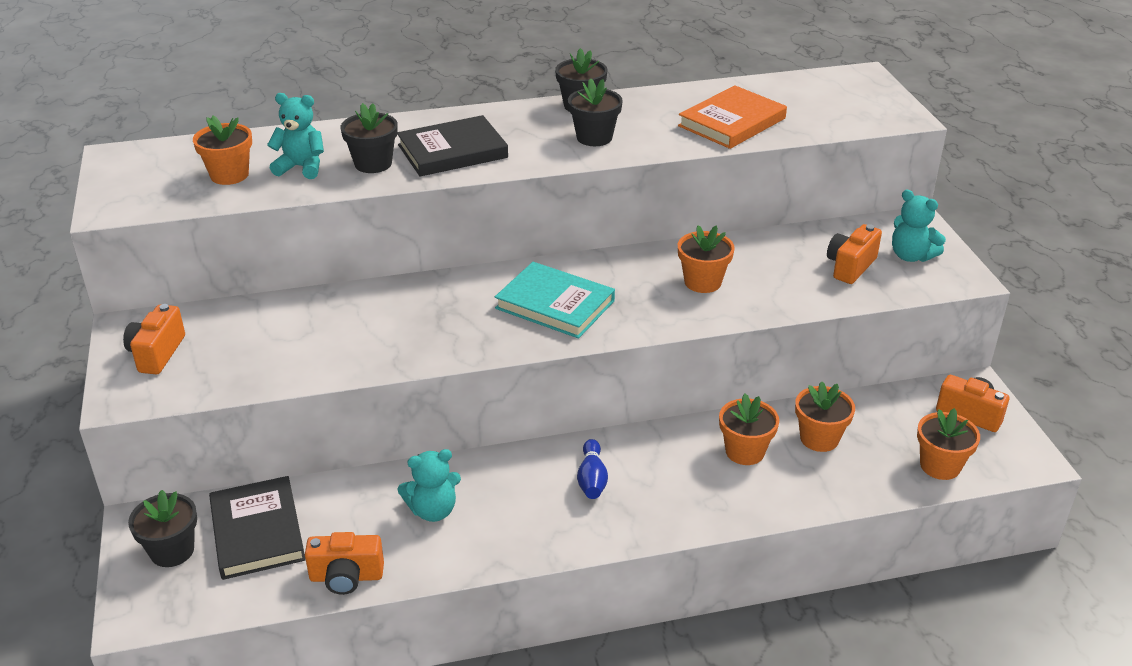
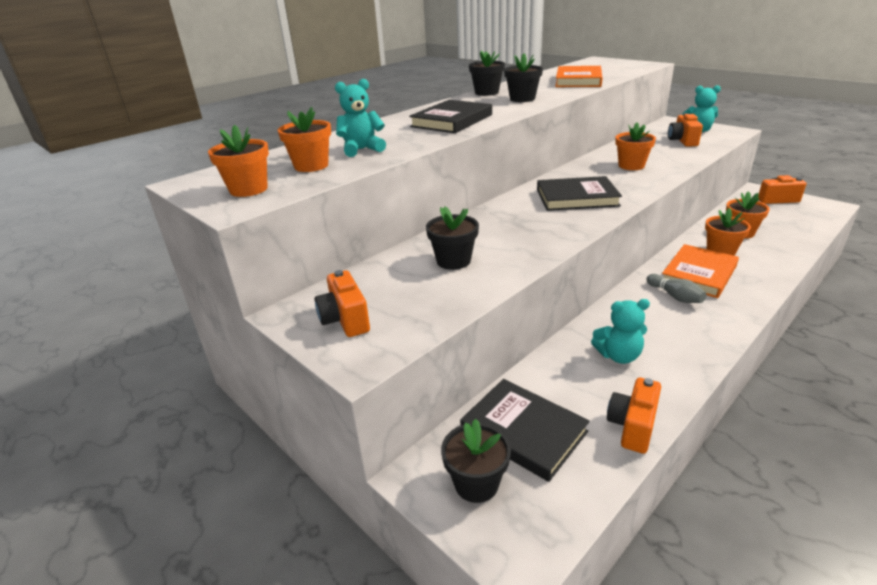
camera: 30 degrees left, 5 degrees down
(346, 577) = (632, 426): orange camera -> orange camera turned 150 degrees clockwise
(373, 164) = (410, 136): black flower pot -> black flower pot (453, 261)
(433, 510) = (618, 356): turquoise teddy bear -> turquoise teddy bear turned 45 degrees clockwise
(555, 305) = (577, 198): turquoise book -> black book
(592, 479) = (675, 296): blue bowling pin -> grey bowling pin
(665, 467) = (698, 274): none -> orange book
(940, 466) = (806, 222): orange flower pot -> orange flower pot (248, 189)

